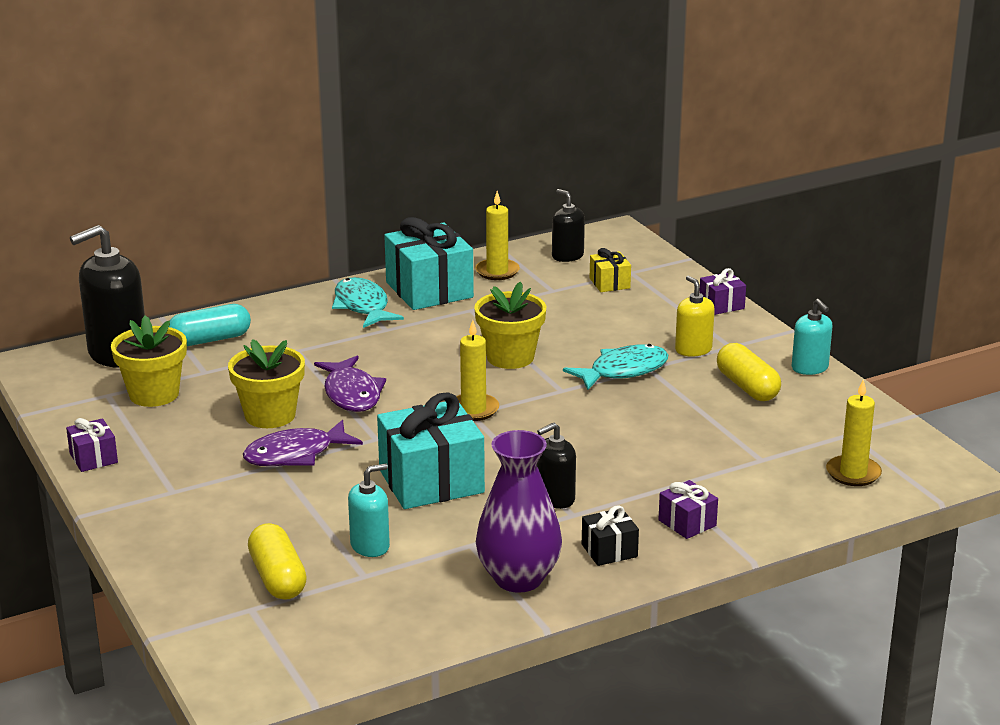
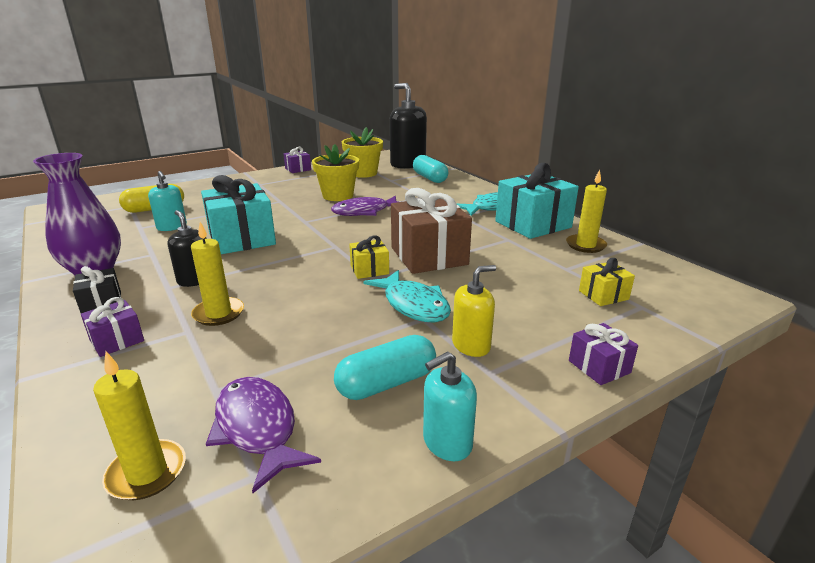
camera: 85 degrees right, 0 degrees up
(295, 454) = (289, 204): purple fish -> purple fish (258, 429)
(473, 410) = (341, 247): yellow candle -> yellow candle (218, 313)
(510, 357) = (429, 256): yellow flower pot -> brown gift
(542, 392) = (369, 270): none -> yellow gift
(567, 256) = (647, 273): black soap dispenser -> none
(747, 387) = (386, 383): yellow capsule -> turquoise capsule

